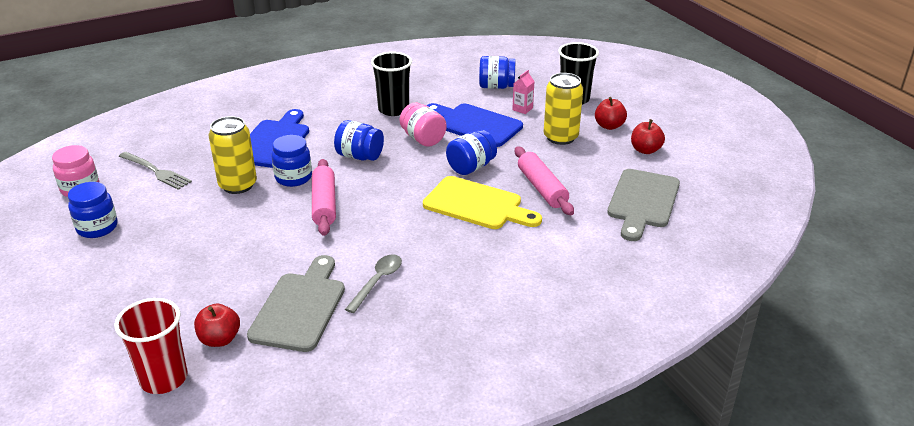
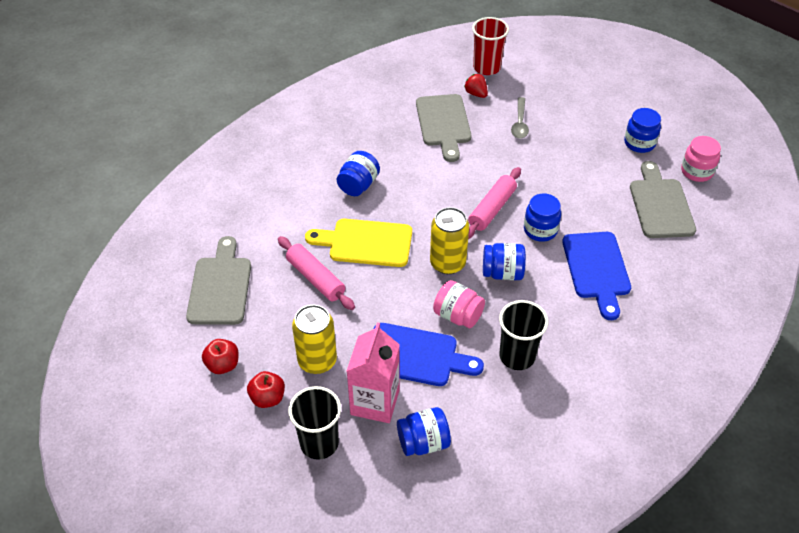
camera: 160 degrees right, 15 degrees up
(156, 171) = (660, 205): grey fork -> grey cutting board
(220, 339) = (476, 94): red apple -> red strawberry
(238, 185) = (578, 209): yellow can -> yellow can (447, 263)
(324, 204) = (492, 209): pink rolling pin -> pink rolling pin turned 60 degrees clockwise
(377, 281) = (405, 154): grey spoon -> grey spoon (520, 123)
(471, 167) = (391, 287): blue jar -> blue jar (358, 185)
(522, 109) = (375, 402): pink carton -> pink carton, size x2.20

